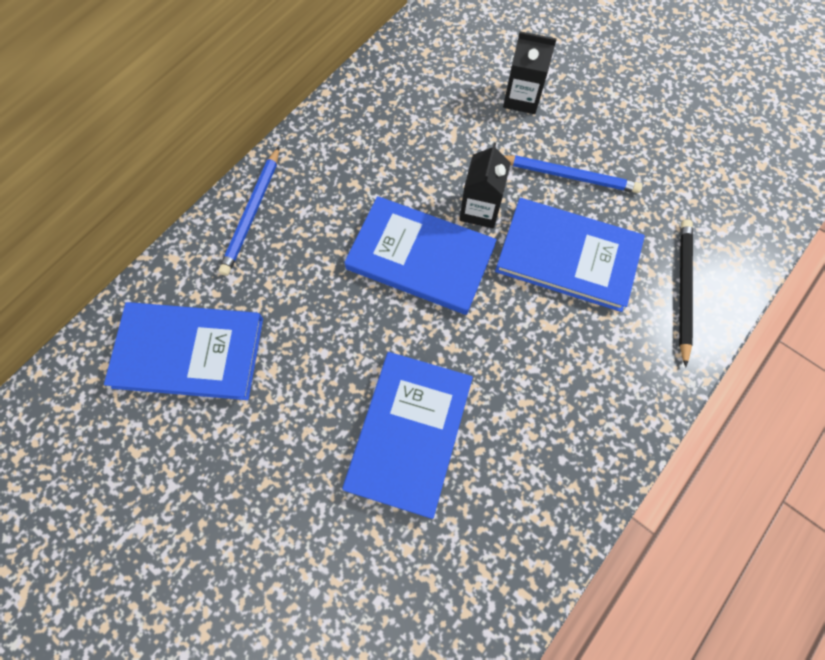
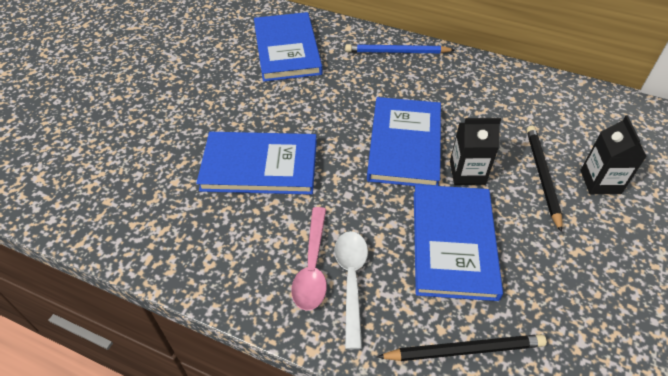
camera: 75 degrees right, 20 degrees down
(503, 143) = (542, 176): none -> black pencil
(568, 176) = (539, 231): blue pencil -> none
(571, 403) = (312, 267): none -> pink spoon
(594, 367) = (351, 280): none -> white spoon

